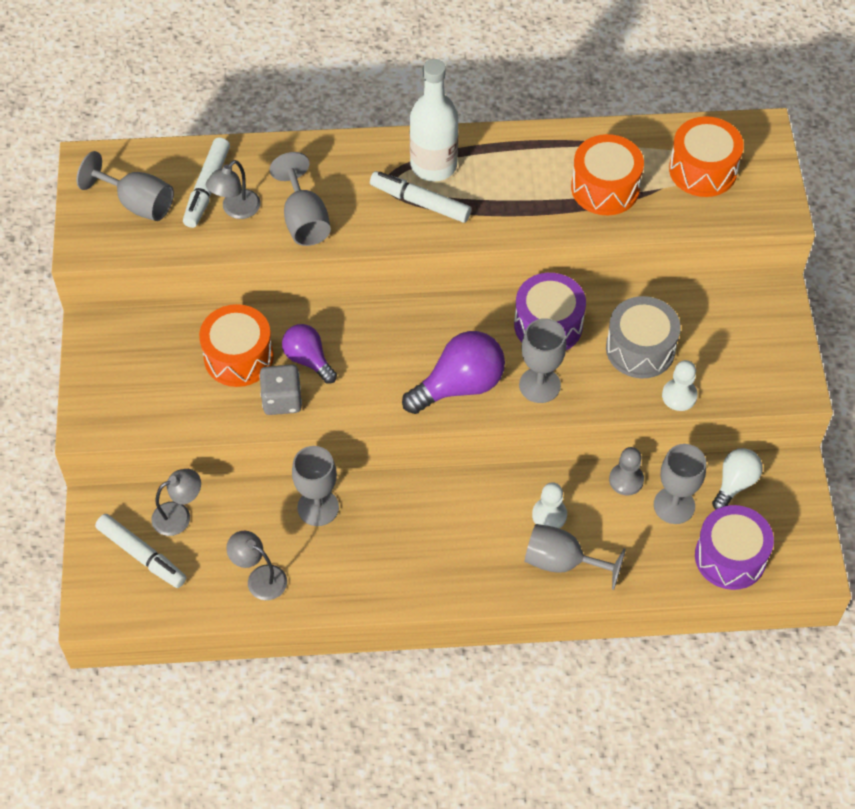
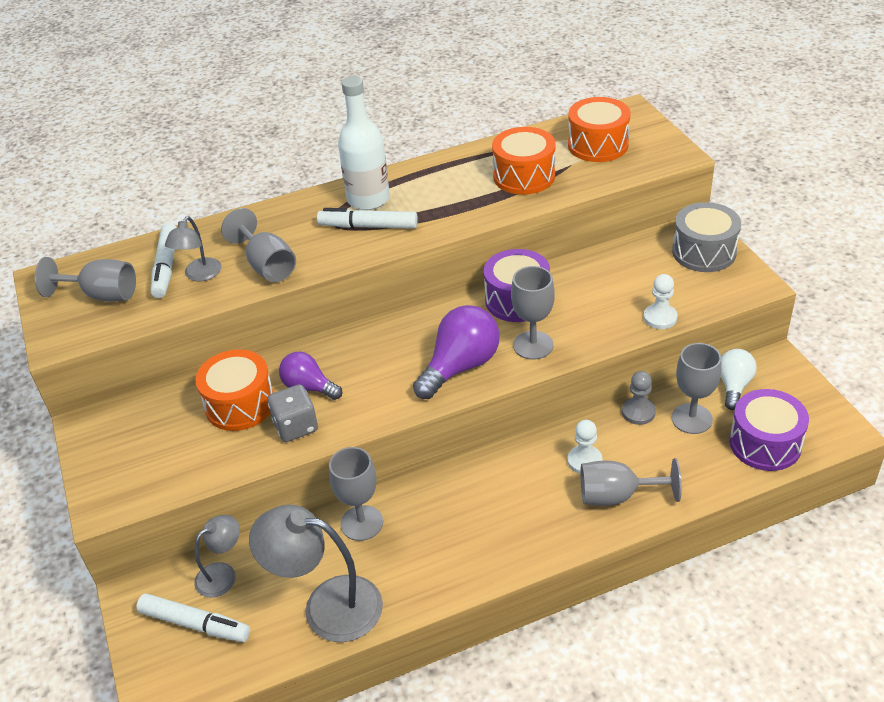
camera: 15 degrees left, 15 degrees down
(260, 578) = (327, 605): grey lamp -> grey lamp, size x1.82
(640, 349) = (606, 294): grey drum -> grey drum (704, 252)

